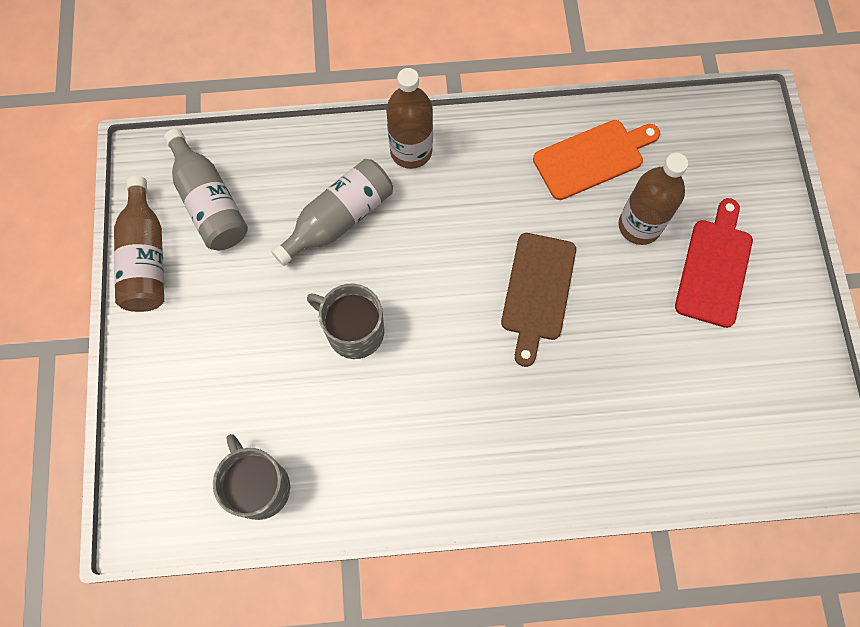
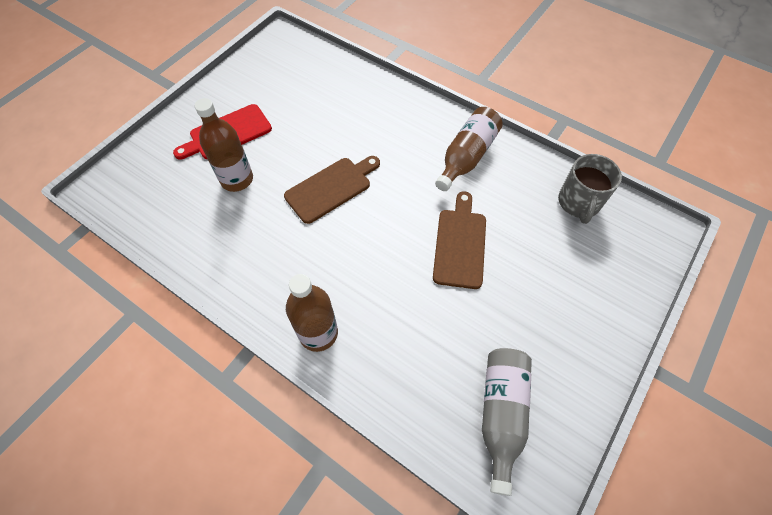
camera: 140 degrees left, 10 degrees down
(146, 258) = (580, 404): brown bottle -> brown bottle (466, 157)
(339, 219) = (412, 322): grey bottle -> none
(353, 331) = (460, 244): grey mug -> brown cutting board
(593, 158) = (213, 235): orange cutting board -> none

